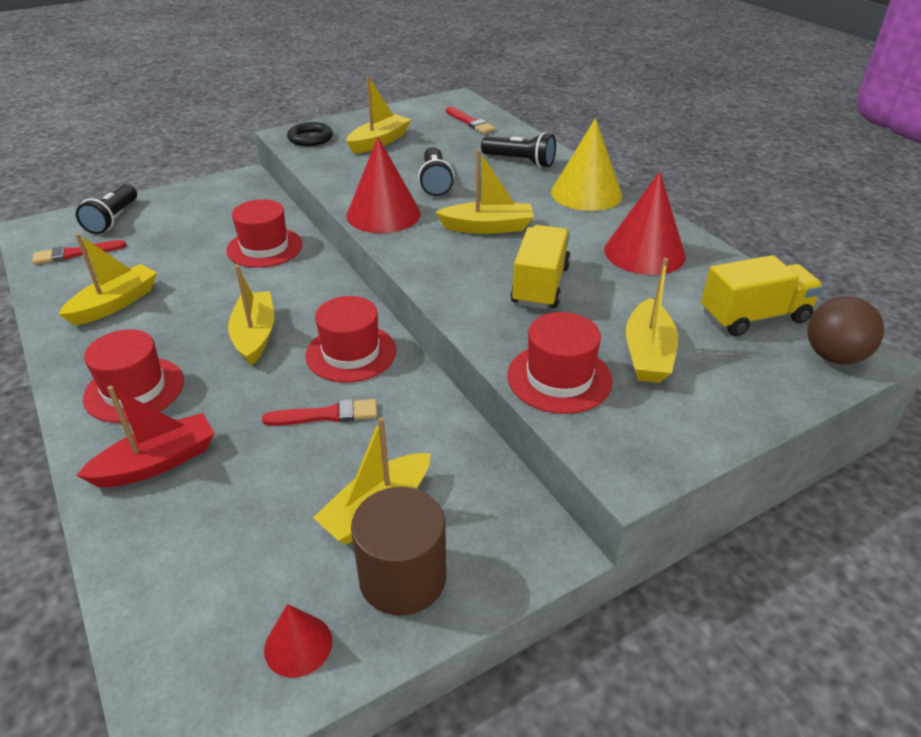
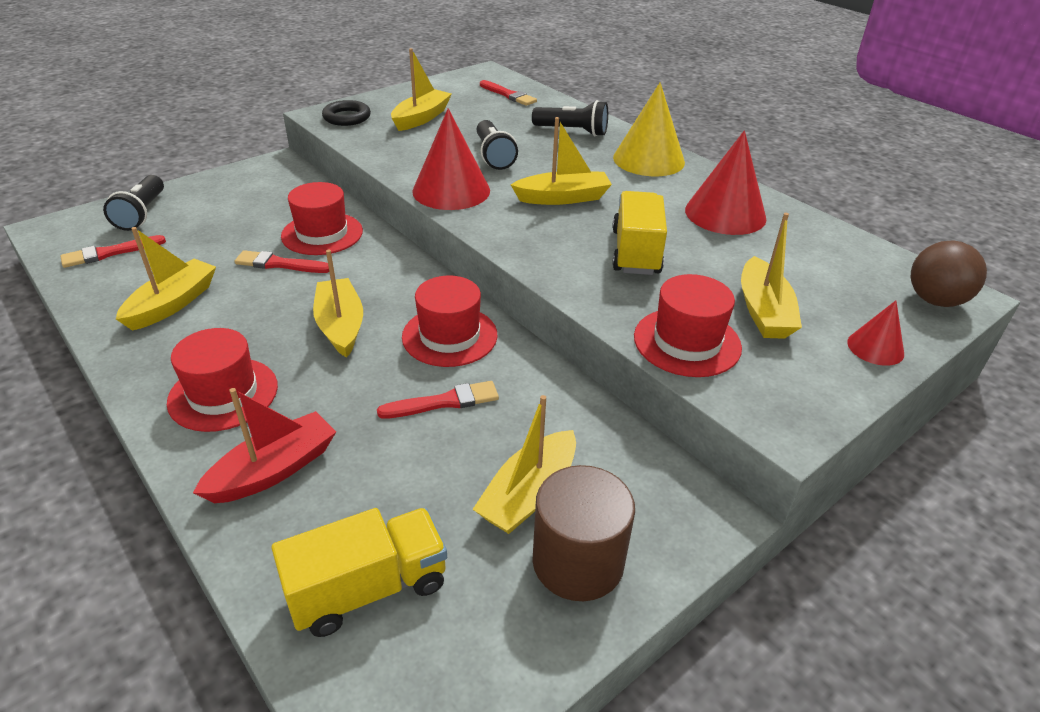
camera: 10 degrees left, 0 degrees up
(218, 274) = (279, 264): none -> red brush
(298, 645) = (490, 646): red cone -> red cone (875, 347)
(754, 317) = (849, 268): yellow truck -> yellow truck (368, 588)

